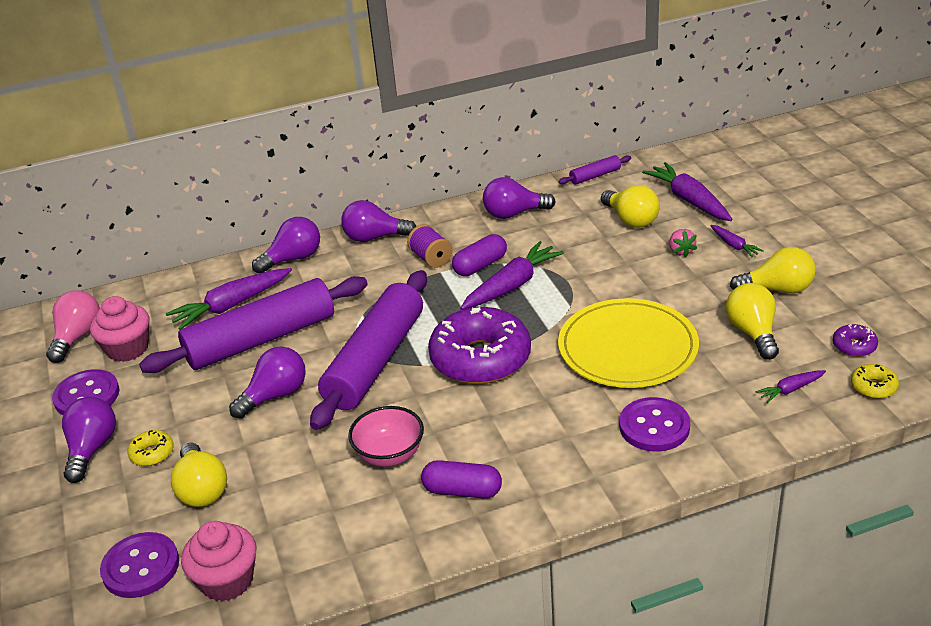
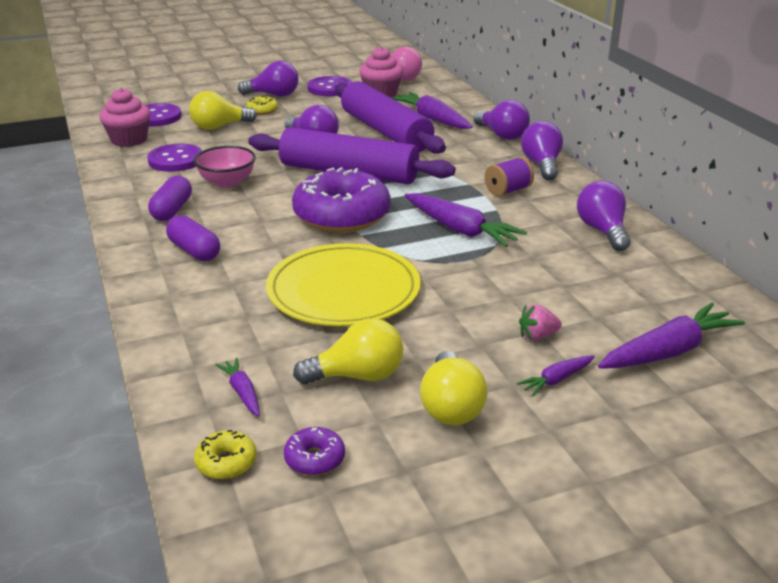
camera: 85 degrees right, 5 degrees down
(480, 265) = (496, 214): purple capsule -> purple capsule (194, 251)
(595, 176) = (709, 283): purple rolling pin -> none
(631, 220) = (606, 304): yellow light bulb -> none
(654, 427) = (213, 299): purple button -> purple button (175, 160)

